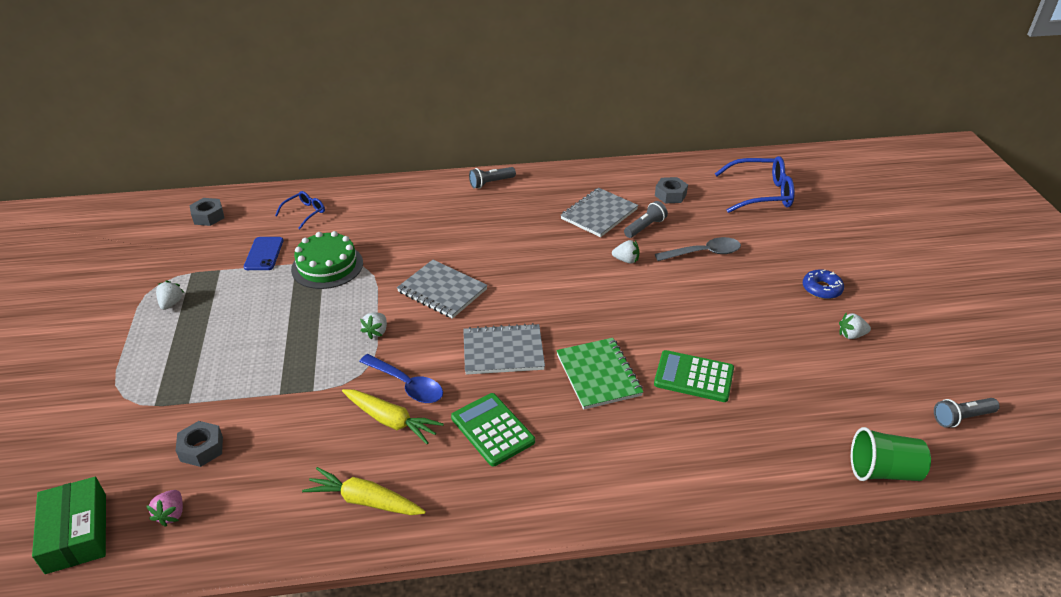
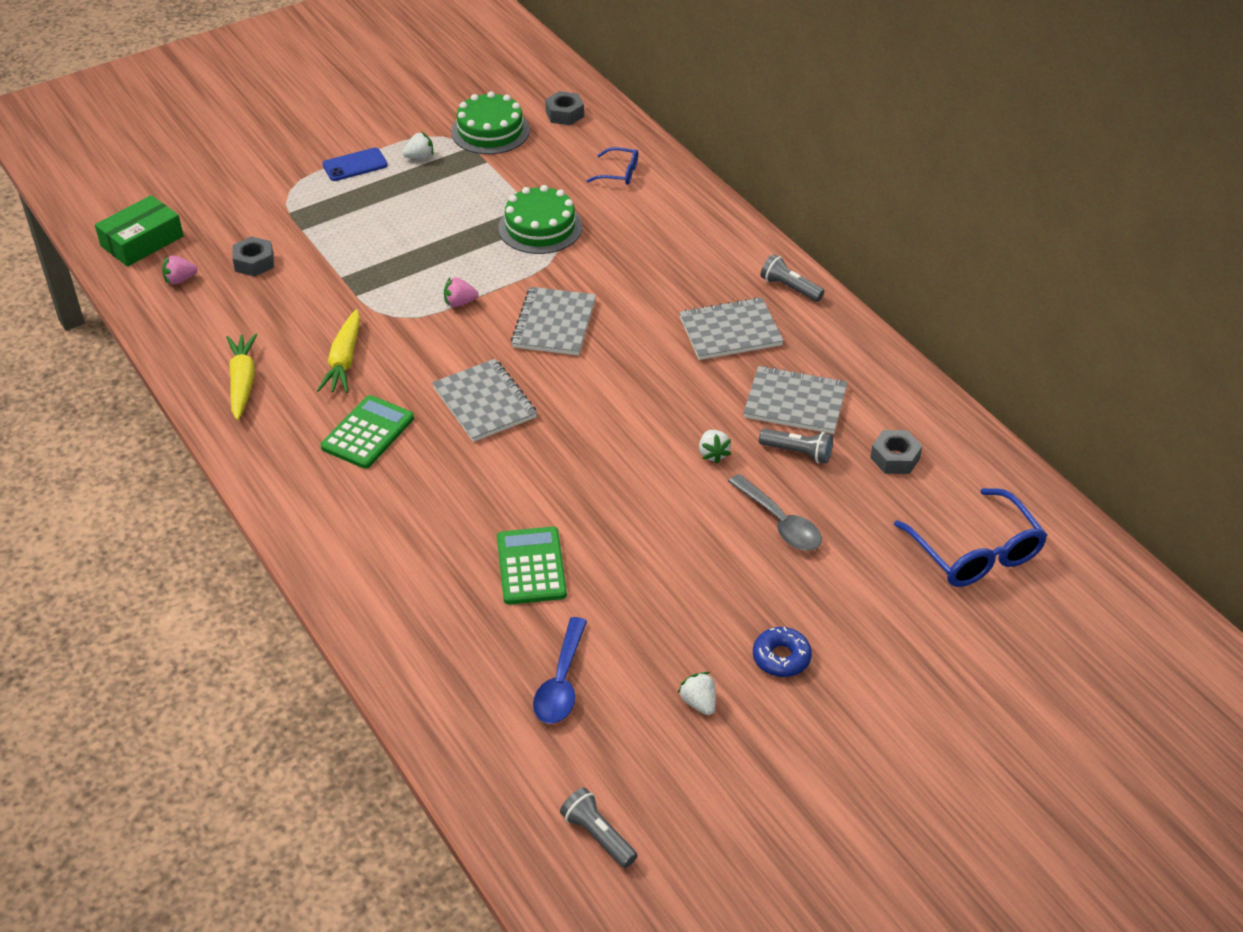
camera: 65 degrees right, 5 degrees up
(184, 257) = (490, 131): none -> green cake
(264, 254) = (530, 177): blue phone -> blue phone (355, 165)
(376, 332) = (459, 303): white strawberry -> pink strawberry
(407, 385) = (396, 353): blue spoon -> blue spoon (561, 683)
(513, 218) = (730, 331): none -> grey notebook
(598, 375) = (490, 487): green notebook -> none
(883, 471) = (464, 763): green cup -> none

